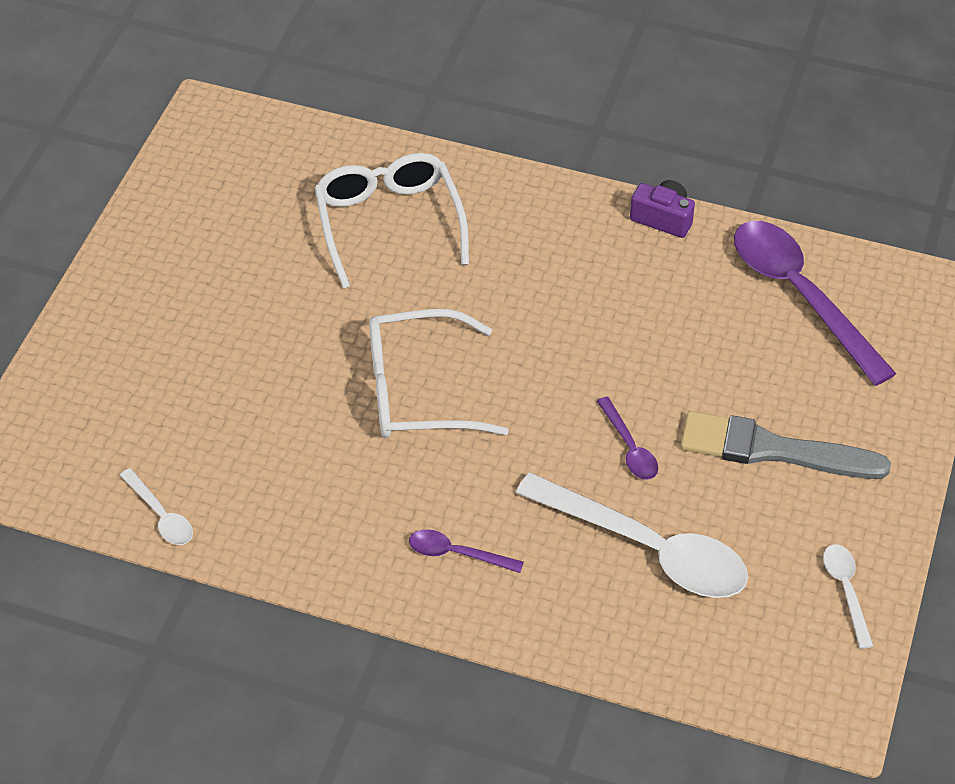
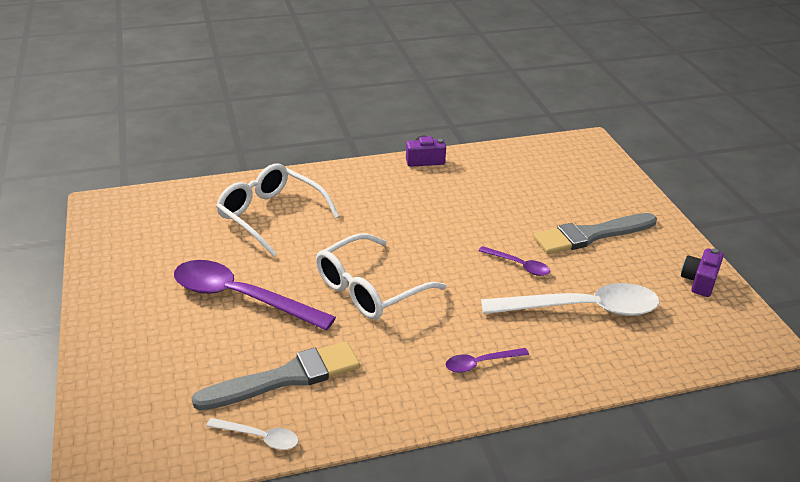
camera: 35 degrees left, 15 degrees down
(237, 460) = (286, 377): none -> grey brush
(800, 296) = (528, 167): purple spoon -> purple spoon (241, 297)
(846, 590) = (699, 281): white spoon -> purple camera

